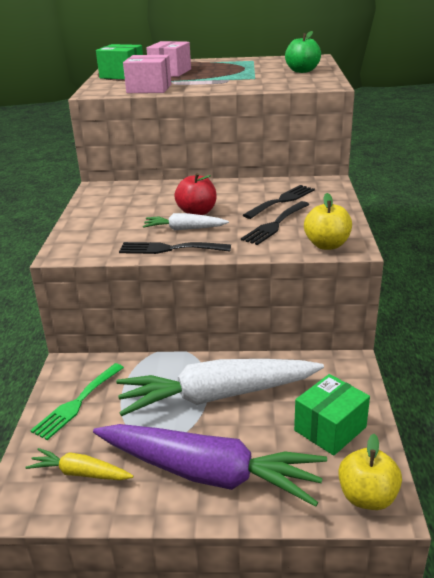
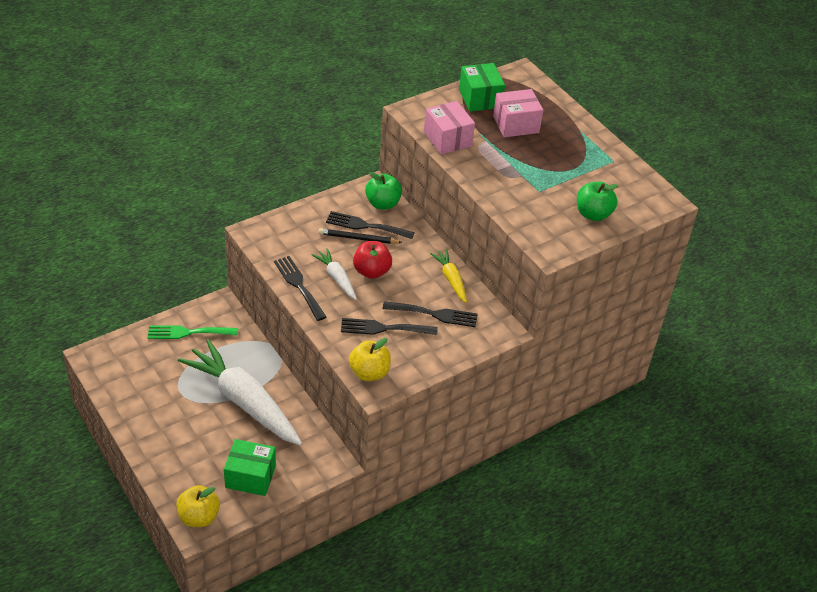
camera: 50 degrees right, 15 degrees up
(80, 473) = (132, 370): yellow carrot -> yellow carrot (451, 279)
(123, 188) = (383, 203): none -> green apple
(138, 201) = (365, 226): none -> black fork
(148, 208) = (358, 238): none -> black pencil
(208, 473) = (169, 431): purple carrot -> none

